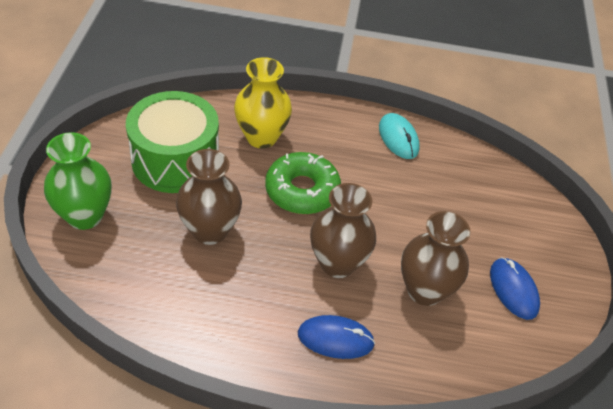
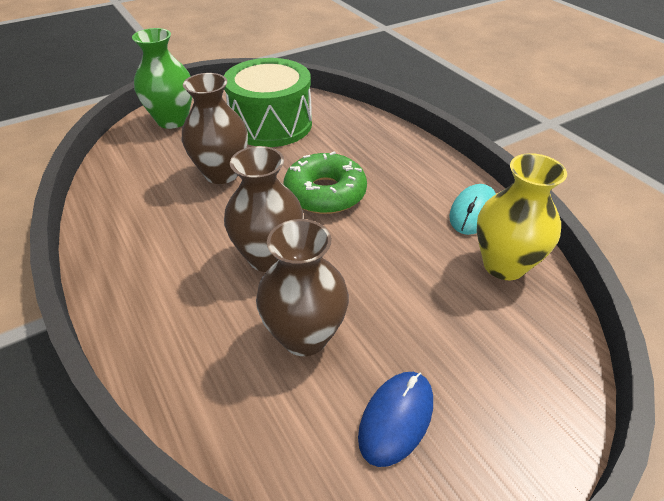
camera: 55 degrees right, 5 degrees down
(261, 137) = (351, 145): yellow vase -> yellow vase (504, 265)
(335, 339) = (177, 304): blue mouse -> none

